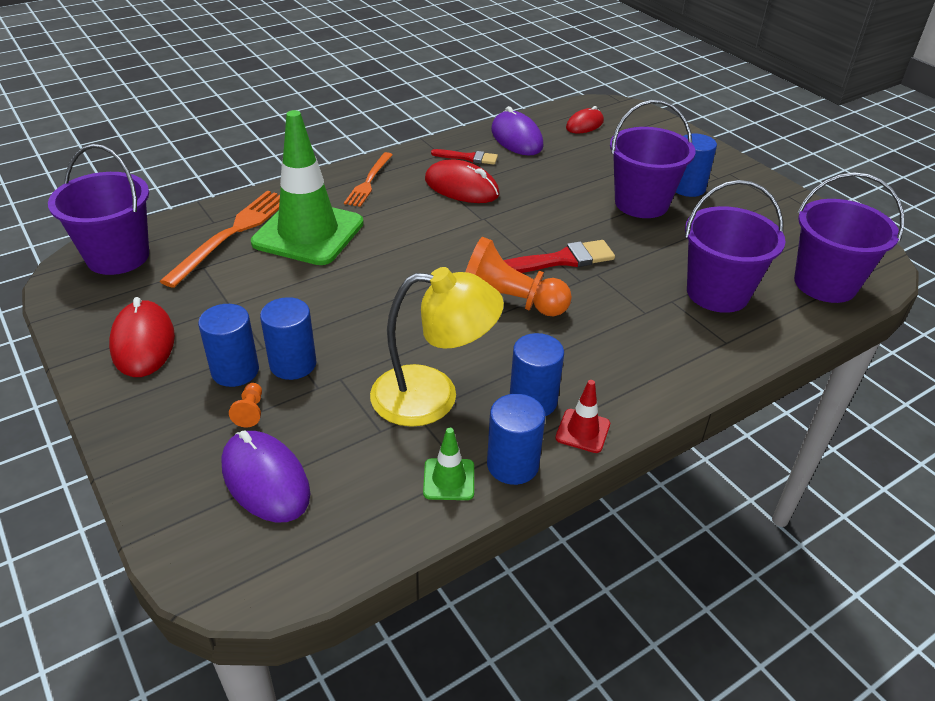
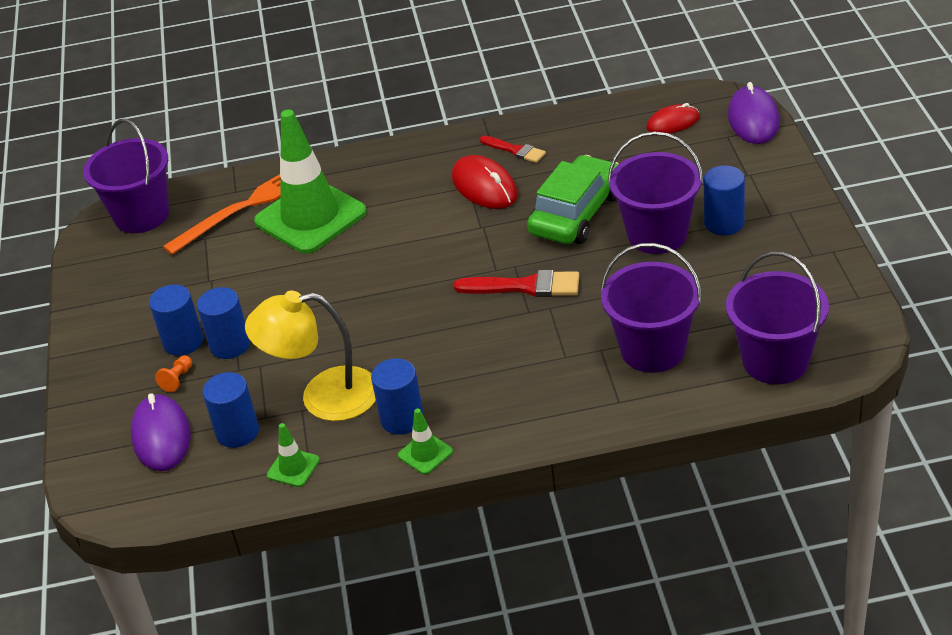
camera: 30 degrees right, 0 degrees up
(143, 342) = (126, 302): red mouse -> none
(369, 181) = (399, 166): orange fork -> none
(433, 396) = (323, 397): yellow lamp -> yellow lamp turned 150 degrees clockwise
(509, 302) = (445, 322): orange pawn -> none
(512, 465) = (349, 468): blue cylinder -> blue cylinder (237, 432)
(516, 138) = (583, 132): purple mouse -> purple mouse (753, 119)
(559, 197) = (576, 213): none -> green car
(582, 431) = (425, 453): red traffic cone -> green traffic cone

